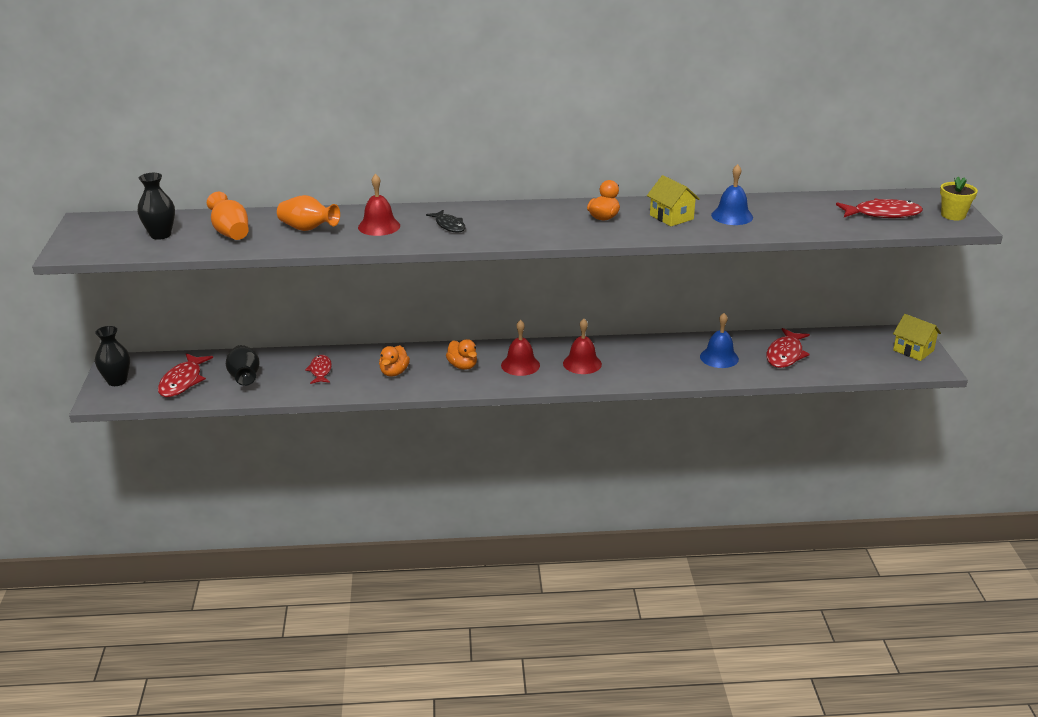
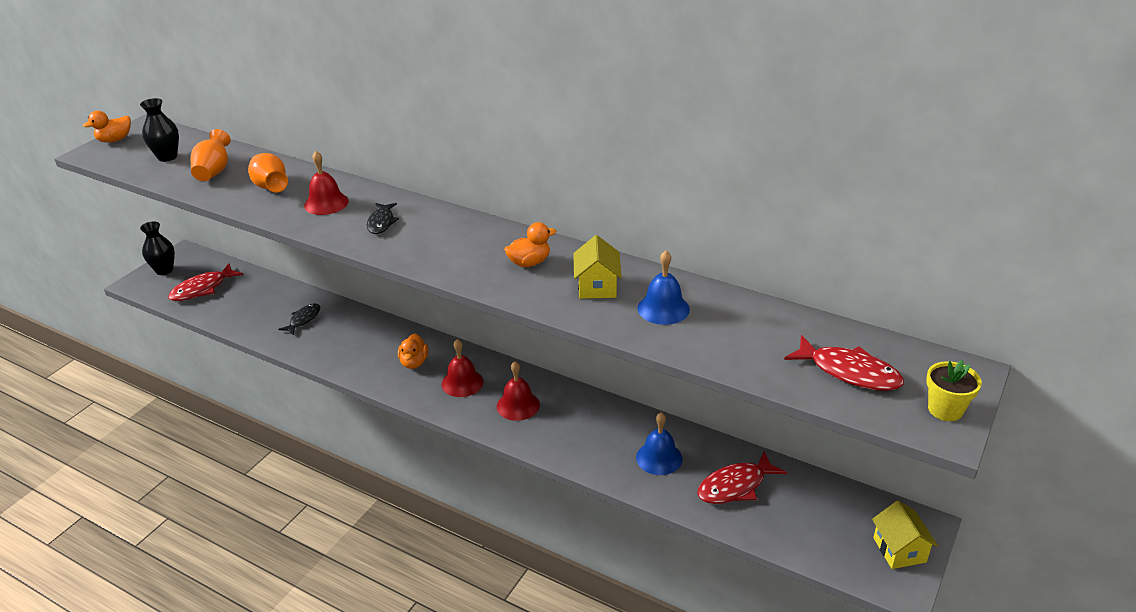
camera: 35 degrees right, 5 degrees up
(244, 377) = (245, 303): black vase -> none
(320, 370) = (303, 319): red fish -> black fish
(394, 372) = (354, 345): orange duck -> orange duck (115, 140)

